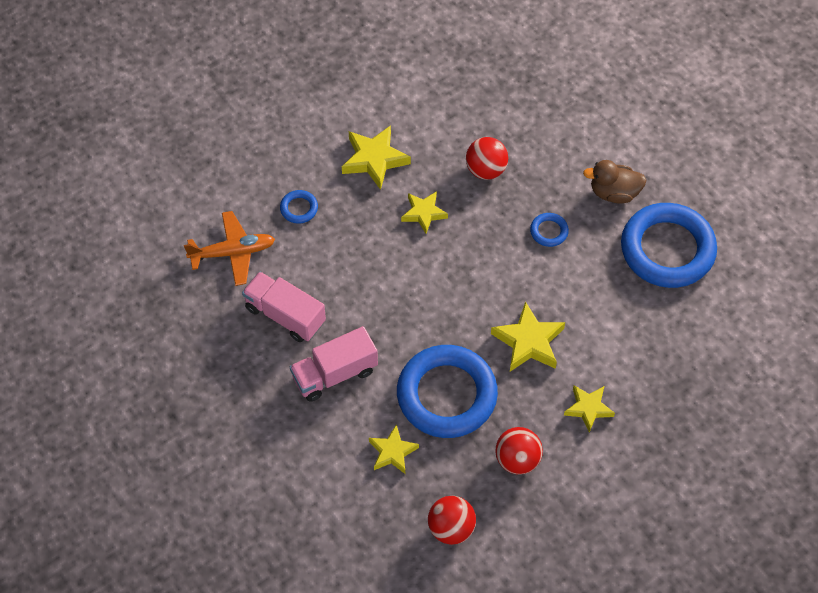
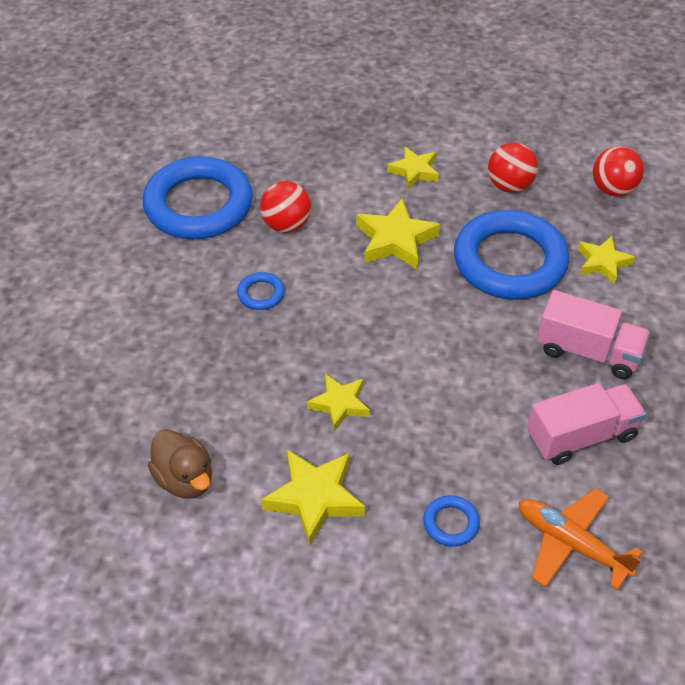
camera: 130 degrees left, 10 degrees down
(285, 315) = (581, 436): pink truck -> pink truck turned 105 degrees counterclockwise
(486, 170) = (232, 388): red ball -> red ball (286, 225)
(614, 193) = (166, 273): brown duck -> brown duck (184, 479)

